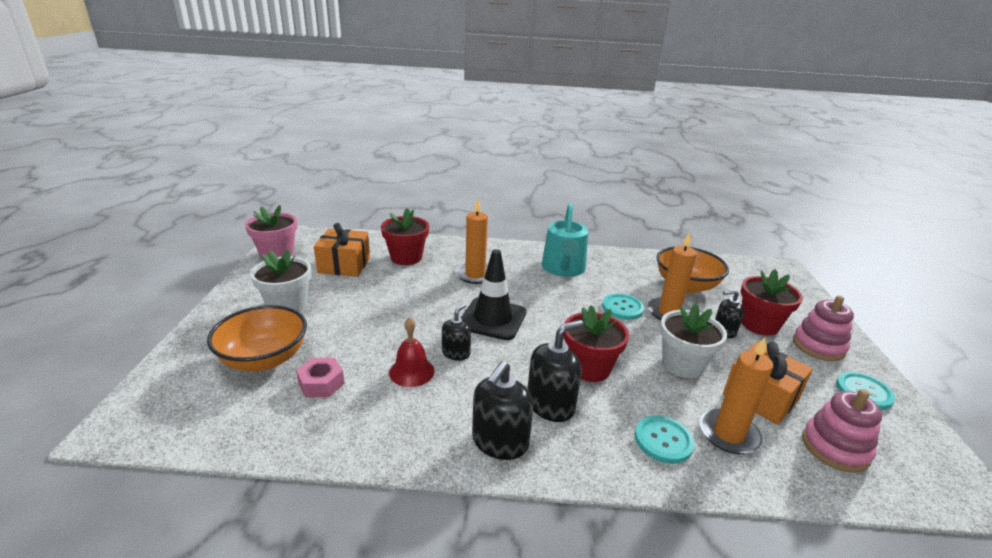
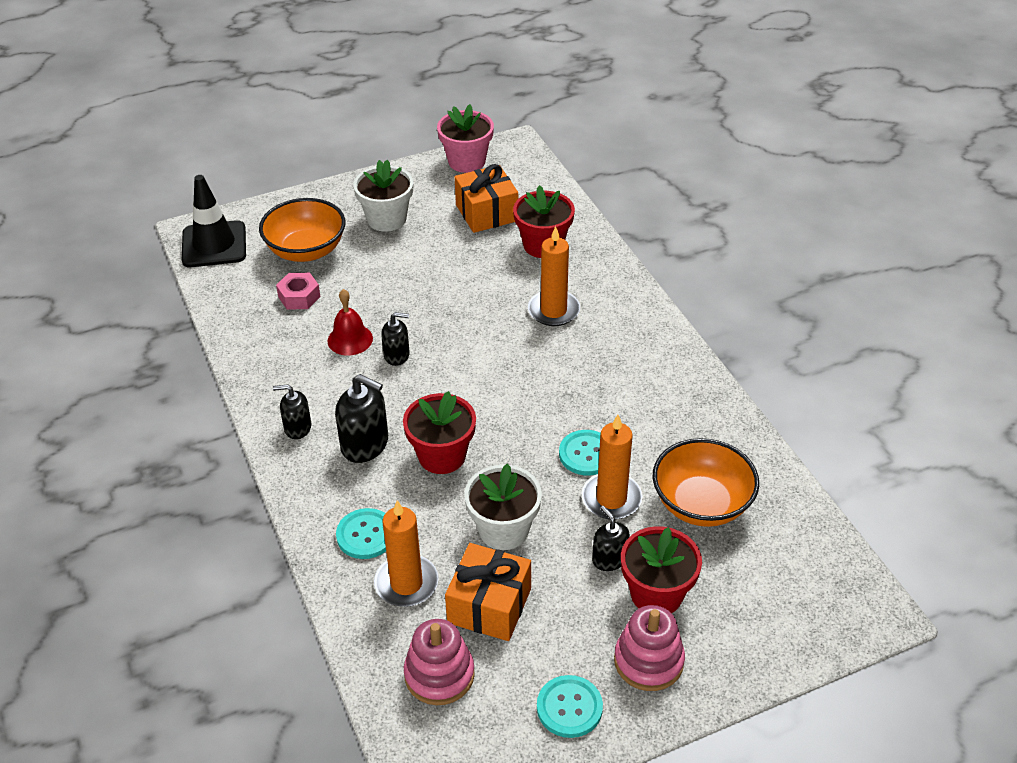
camera: 65 degrees right, 15 degrees up
(492, 319) = (474, 357): black traffic cone -> black traffic cone (214, 245)
(499, 442) = (297, 427): black soap dispenser -> black soap dispenser, size x0.62
(563, 269) = (638, 377): turquoise watering can -> none

